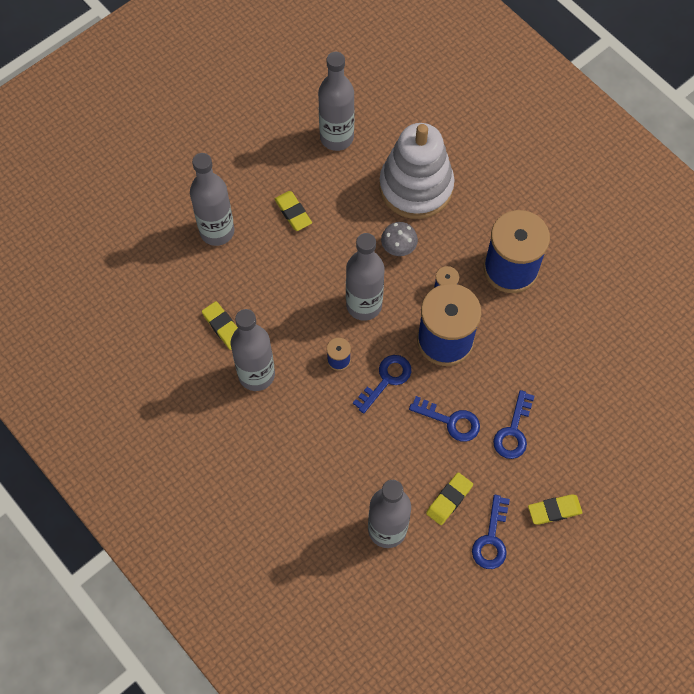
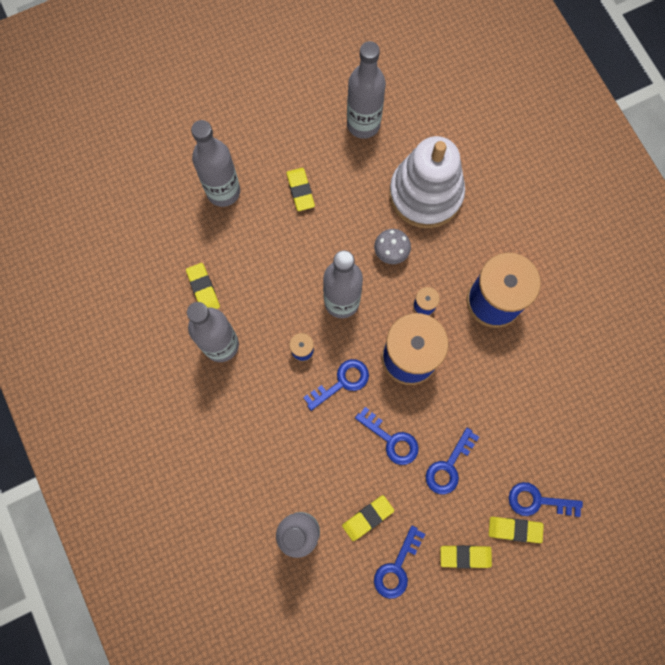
camera: 15 degrees right, 10 degrees up
(594, 473) = (514, 529): none -> yellow eraser
(608, 441) = (537, 501): none -> blue key

